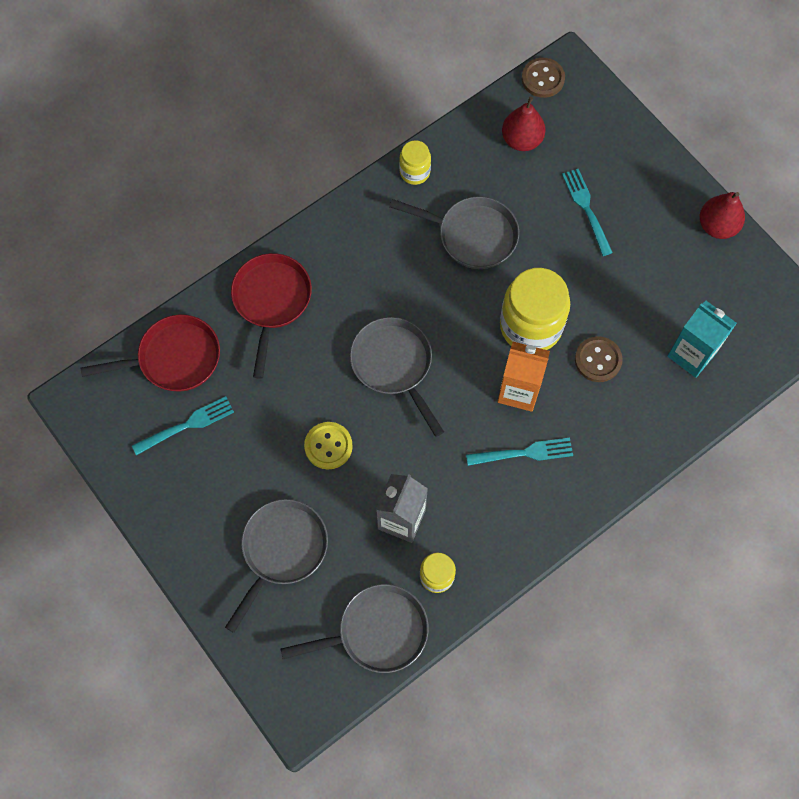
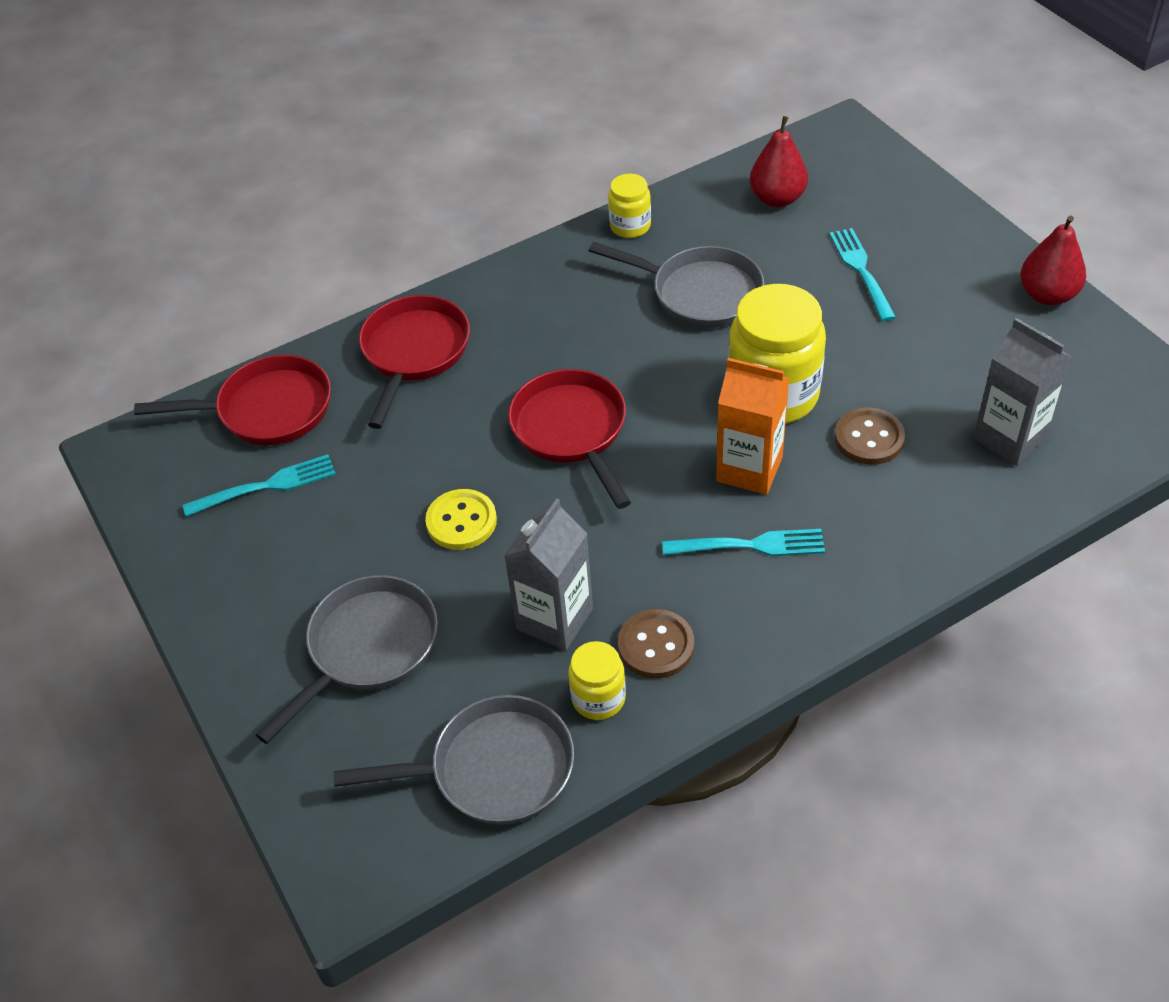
camera: 10 degrees right, 20 degrees down
(394, 365) = (572, 431): grey pan -> red pan
(543, 79) = (810, 140): brown button -> brown button (656, 645)
(691, 354) = (1010, 438): turquoise carton -> grey carton

